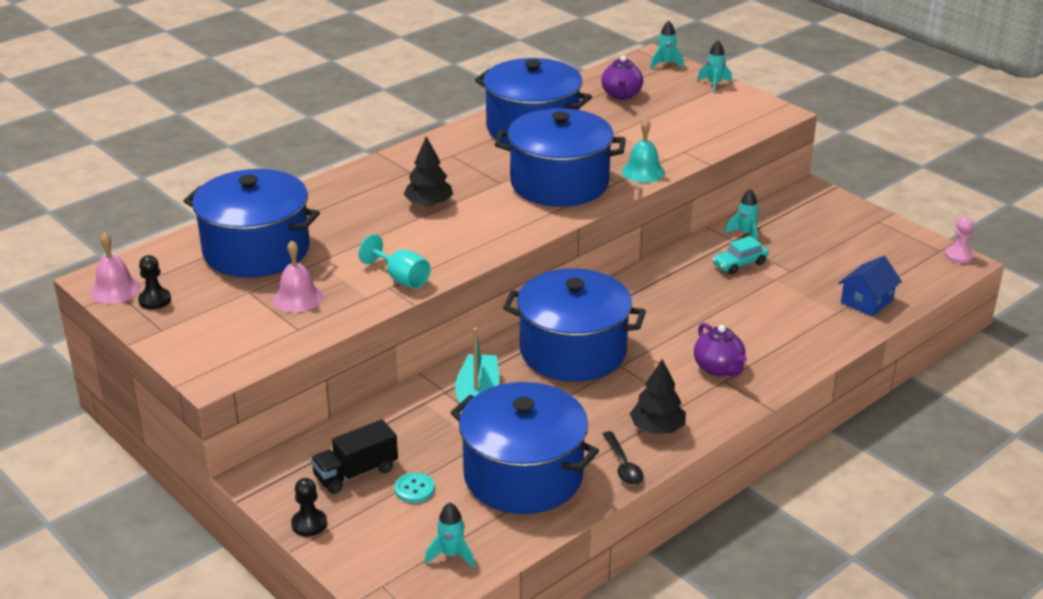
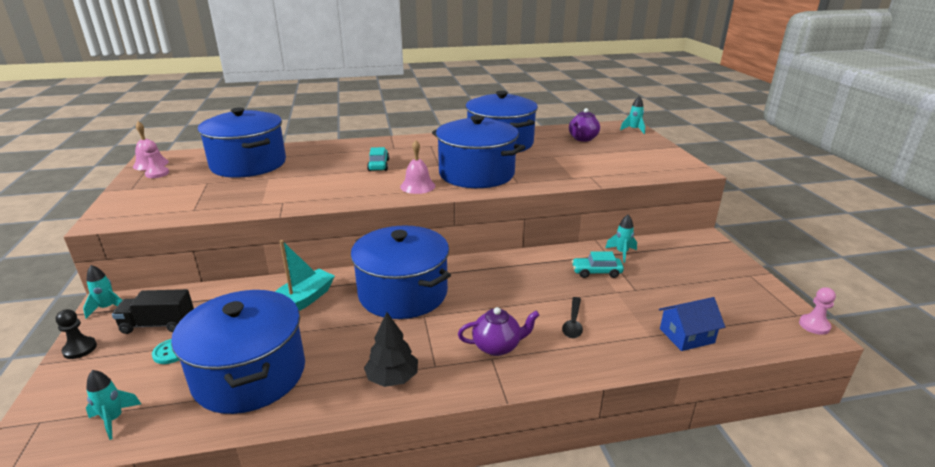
camera: 30 degrees right, 5 degrees down
(155, 300) = (157, 173): black pawn -> pink pawn
(298, 298) = (224, 193): pink bell -> pink bell (417, 186)
(401, 278) = (297, 199): turquoise goblet -> none
(429, 204) = (378, 165): black tree -> turquoise car
(623, 465) = (328, 400): black spoon -> black spoon (573, 323)
(643, 171) = (544, 180): turquoise bell -> none
(714, 85) = (657, 146): turquoise rocket -> turquoise rocket (108, 308)
(719, 368) = (497, 346): purple teapot -> purple teapot turned 105 degrees counterclockwise

